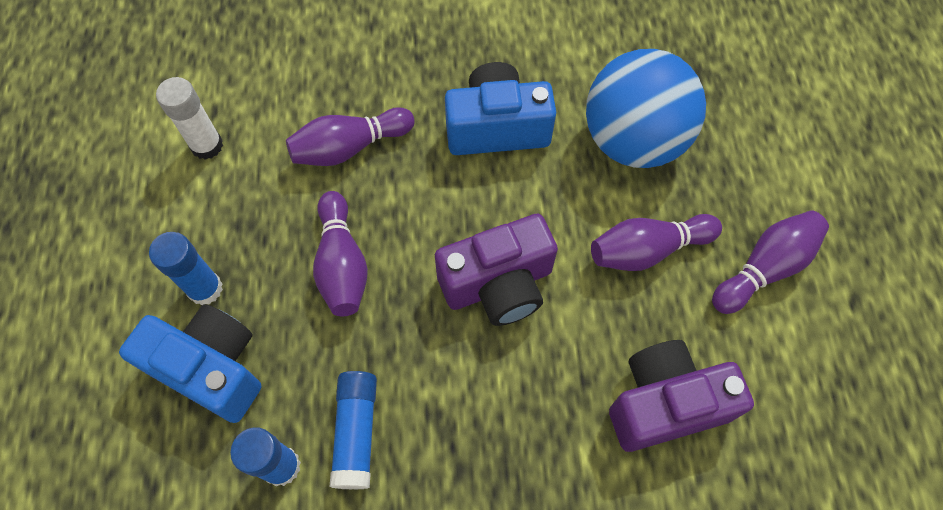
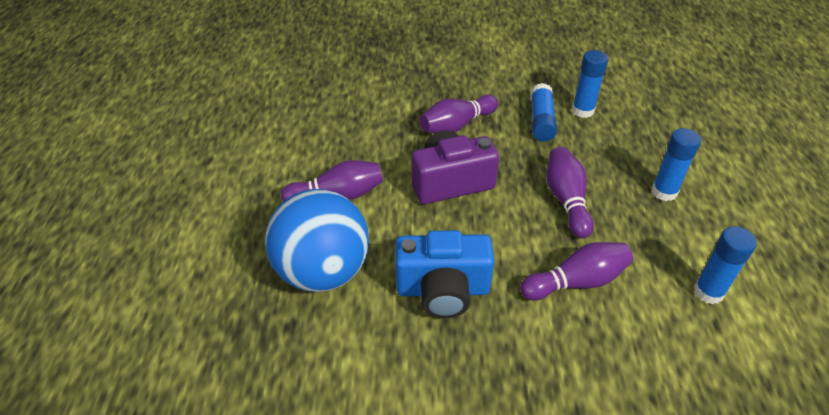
camera: 175 degrees left, 20 degrees down
(207, 145) = (708, 292): white glue stick -> blue glue stick
(211, 368) = (641, 152): blue camera -> none
(665, 403) = (354, 122): purple camera -> none
(764, 268) = (258, 180): purple bowling pin -> purple bowling pin (456, 125)

